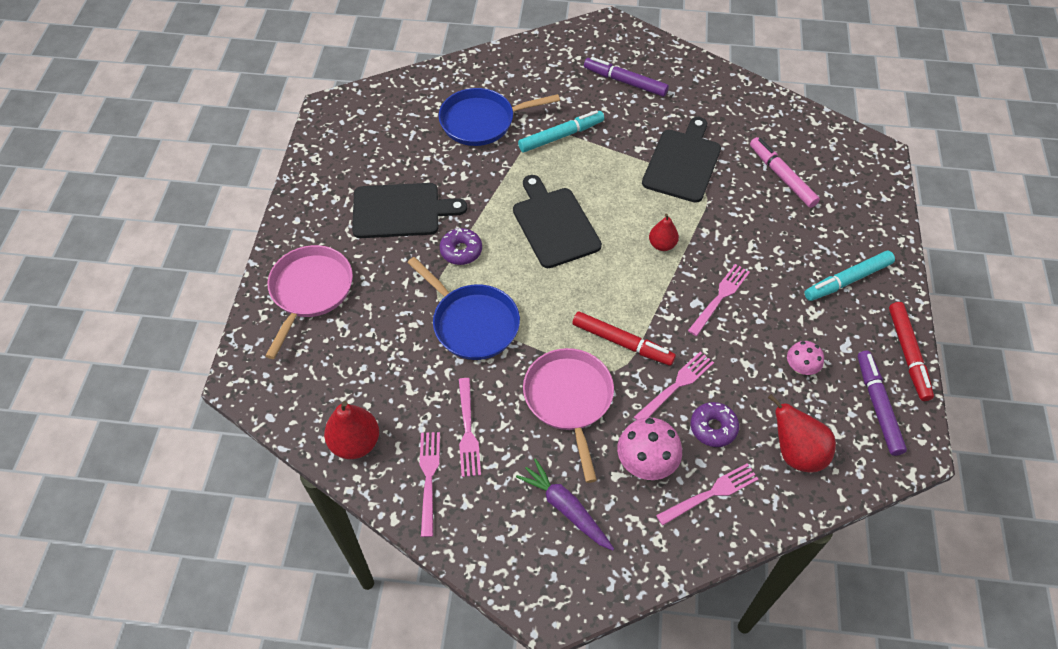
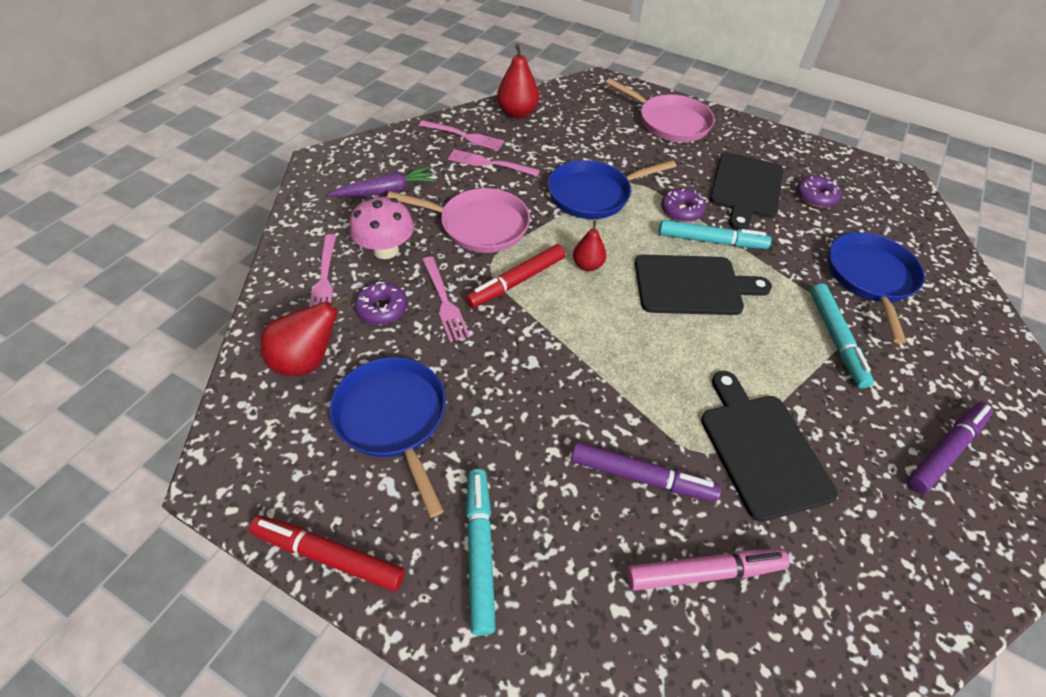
camera: 110 degrees right, 5 degrees down
(389, 162) = (815, 197): none -> purple donut
(492, 222) = (711, 241): none -> turquoise marker
(662, 245) = (628, 366): red pear -> red pear (587, 265)
(683, 163) = (762, 450): black cutting board -> black cutting board turned 150 degrees counterclockwise
(720, 297) = (528, 387): pink fork -> none
(801, 367) = (393, 419): pink mushroom -> blue pan
(878, 406) = (294, 471): purple marker -> purple marker (641, 477)

